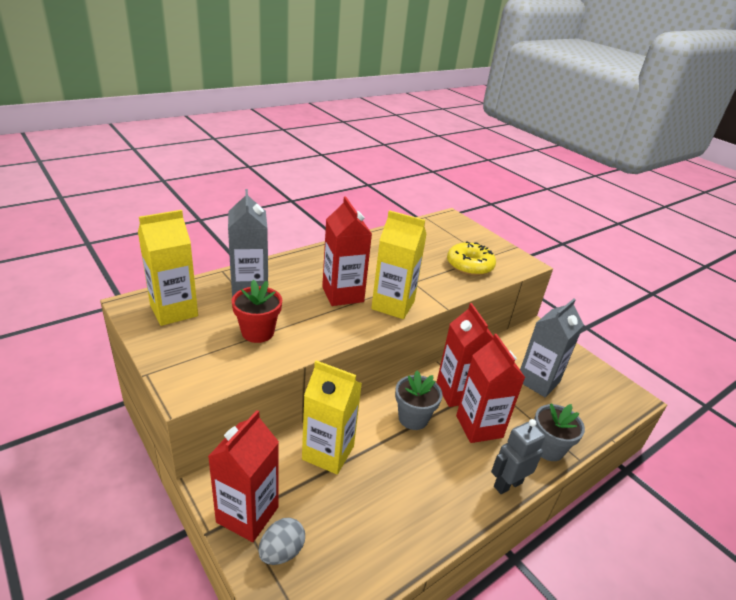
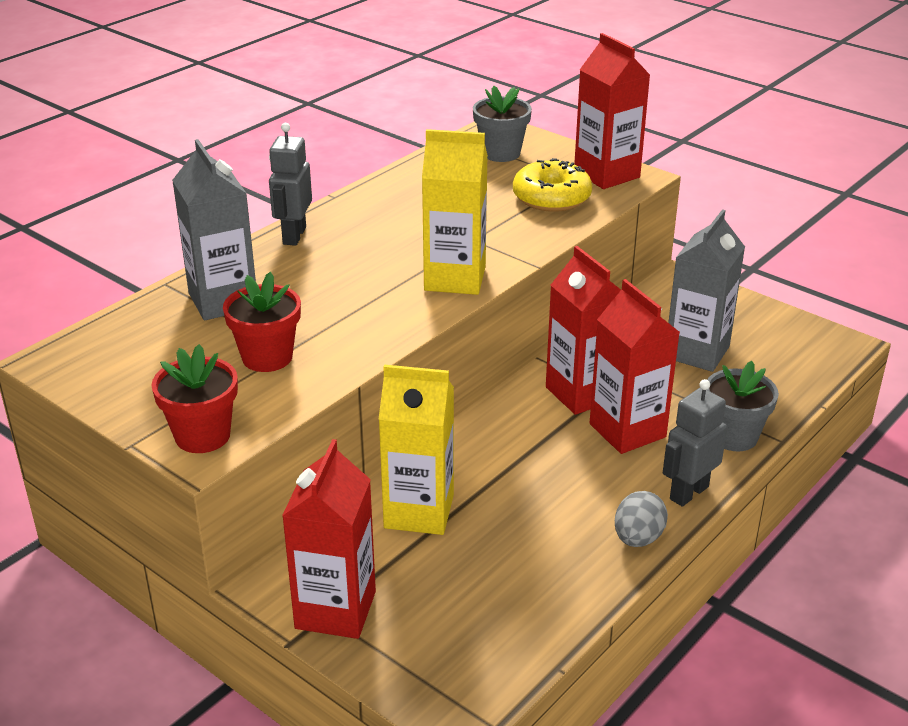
camera: 10 degrees left, 0 degrees up
(174, 311) = (121, 355): yellow carton -> none
(192, 378) = (202, 436): none -> red flower pot
(282, 552) = (403, 640): grey egg -> grey egg (638, 538)
(309, 257) = (294, 236): none -> grey robot
(342, 294) = (372, 279): red carton -> red carton (606, 174)
(413, 418) = (527, 441): grey flower pot -> grey flower pot (501, 153)

